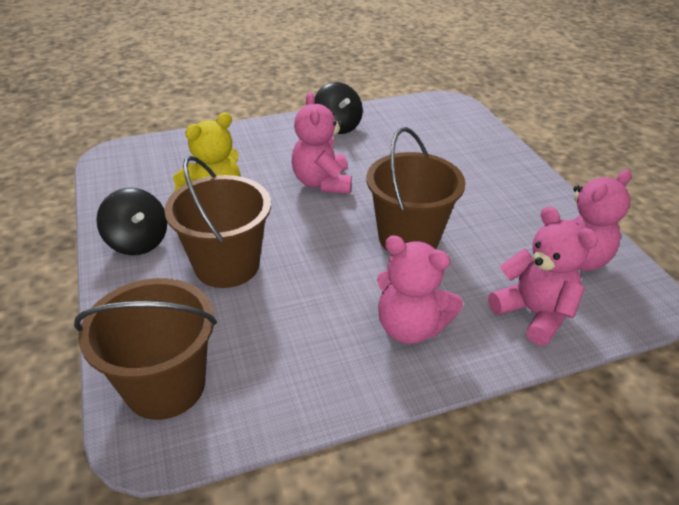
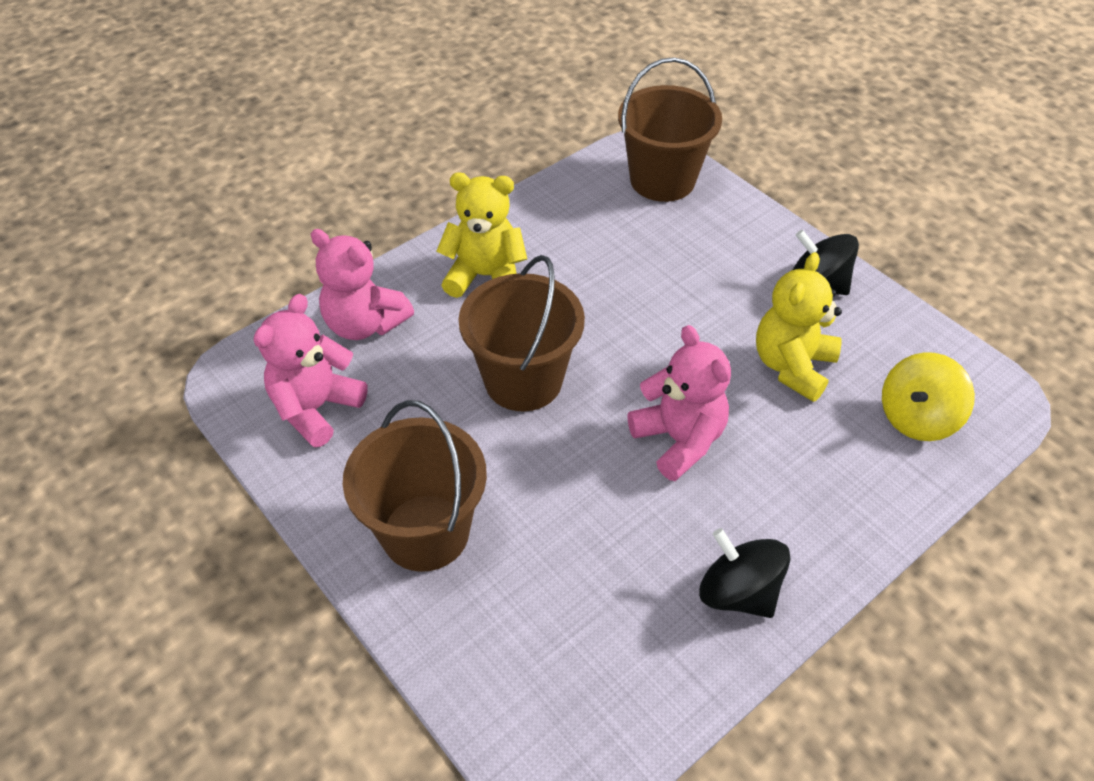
camera: 160 degrees right, 10 degrees up
(171, 159) = (916, 418): none -> yellow spinning top
(227, 265) = (701, 286): brown bucket -> brown bucket (425, 532)
(410, 327) = (485, 276): pink teddy bear -> yellow teddy bear

